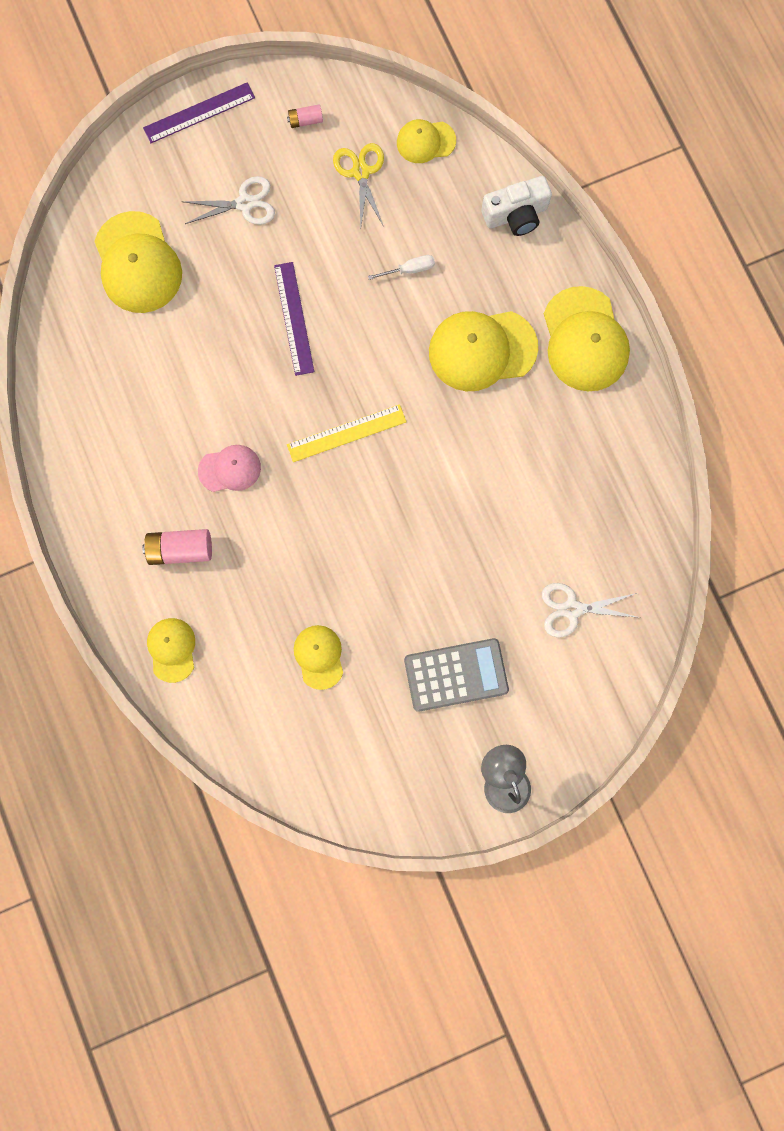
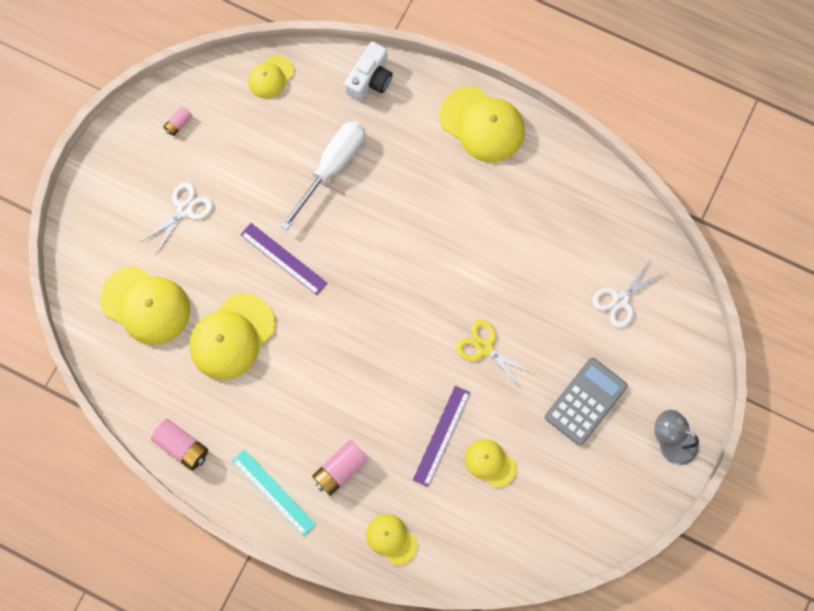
camera: 40 degrees left, 5 degrees down
(63, 414) = (182, 446): none -> pink battery
(105, 521) = (273, 492): none -> turquoise ruler
(199, 113) = (101, 173): purple ruler -> purple ruler (442, 436)
(230, 469) = (327, 390): pink cap -> none
(346, 433) = (382, 305): yellow ruler -> none
(361, 172) = (245, 129): yellow scissors -> yellow scissors (484, 348)
(409, 270) = (332, 168): white screwdriver -> white screwdriver, size x2.28
(482, 350) = (423, 182): yellow cap -> yellow cap (232, 337)

